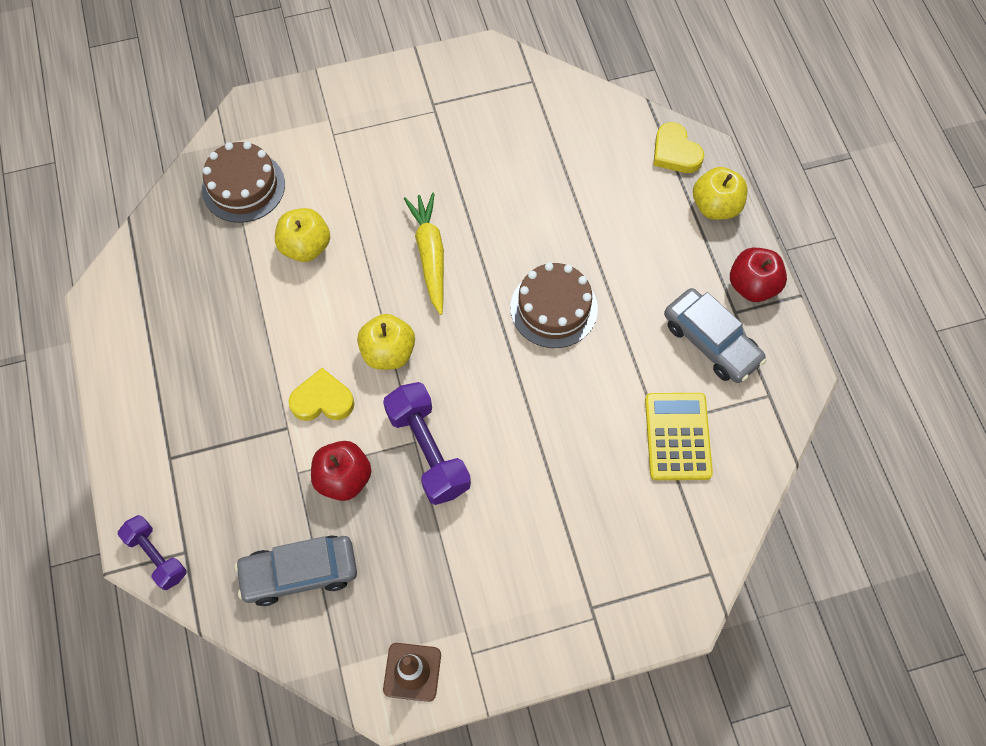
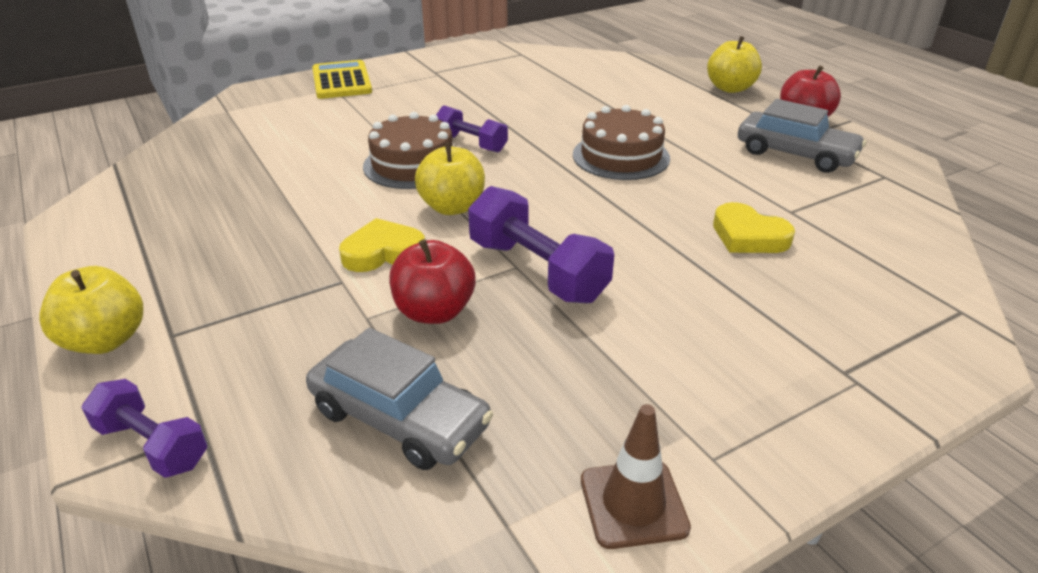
camera: 15 degrees left, 30 degrees down
(243, 186) = (251, 130): brown cake -> brown cake (413, 164)
(299, 573) = (399, 418): grey car -> grey car turned 120 degrees counterclockwise
(305, 247) = (330, 155): yellow apple -> yellow apple (106, 340)
(430, 255) = (471, 143): yellow carrot -> purple dumbbell
(675, 152) = (671, 69): yellow heart -> yellow heart (748, 236)
(677, 436) = (819, 215): yellow calculator -> yellow calculator (341, 81)

